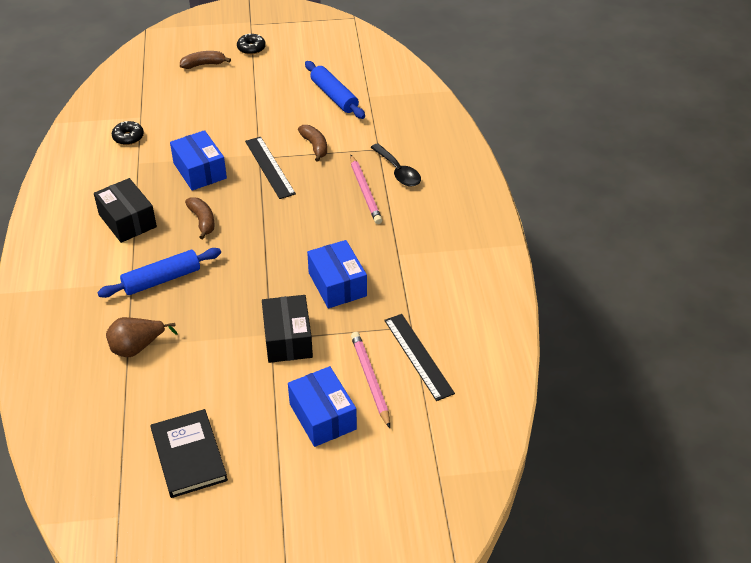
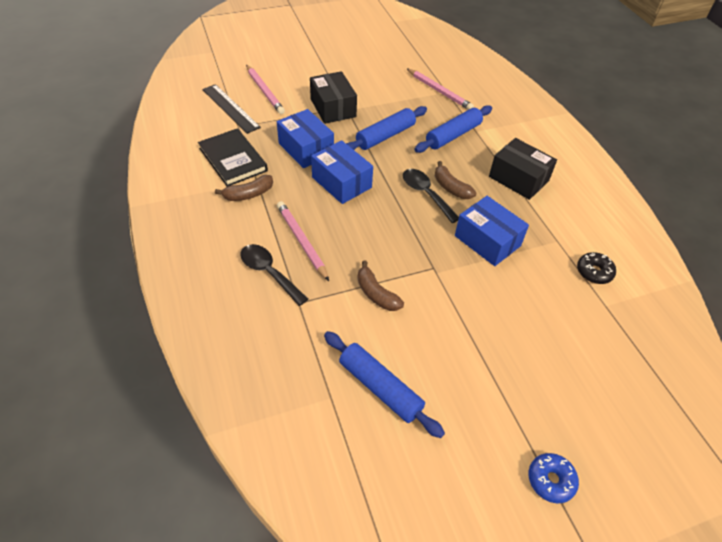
camera: 165 degrees right, 5 degrees up
(137, 347) = (439, 91): brown pear -> pink pencil
(189, 455) = (370, 46): black book -> black book (233, 159)
(203, 64) = (597, 422): brown banana -> brown banana (248, 194)
(231, 218) = (426, 194): none -> black spoon
(240, 289) = (385, 136): none -> blue rolling pin
(251, 48) = (550, 480): black donut -> blue donut
(270, 167) = (416, 256): black ruler -> none
(322, 416) = (293, 70): blue box -> blue box (341, 182)

